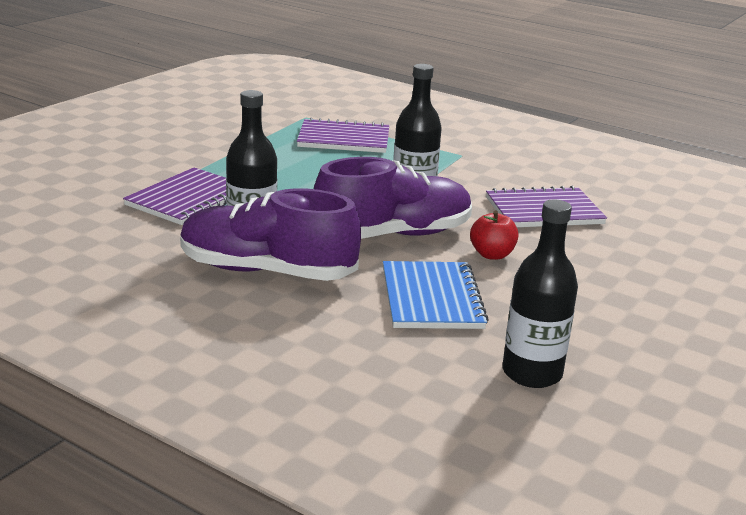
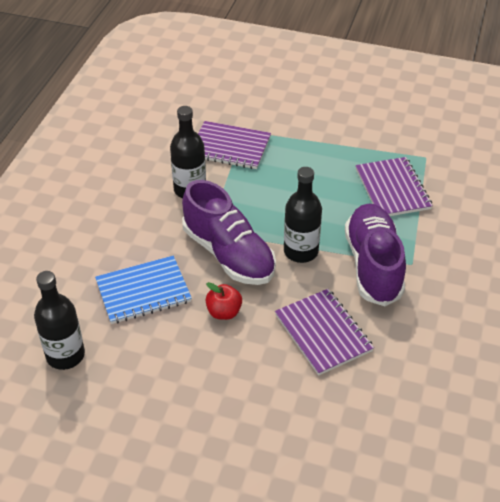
camera: 75 degrees right, 20 degrees up
(267, 271) = (146, 209): purple shoe -> purple shoe (373, 265)

